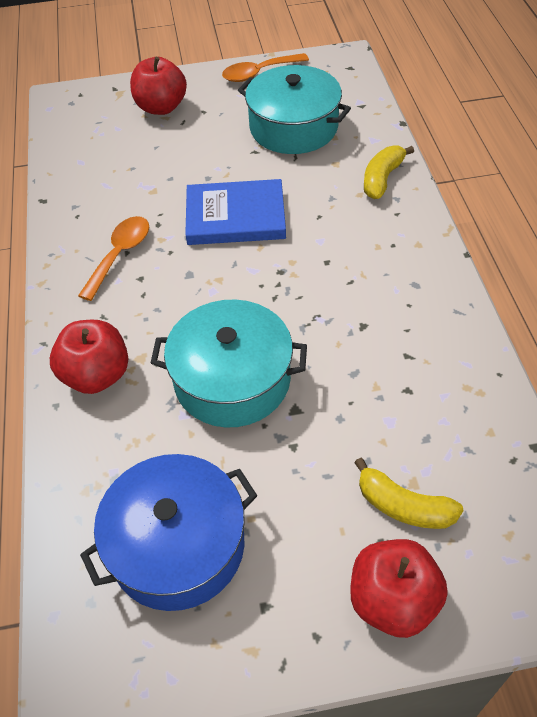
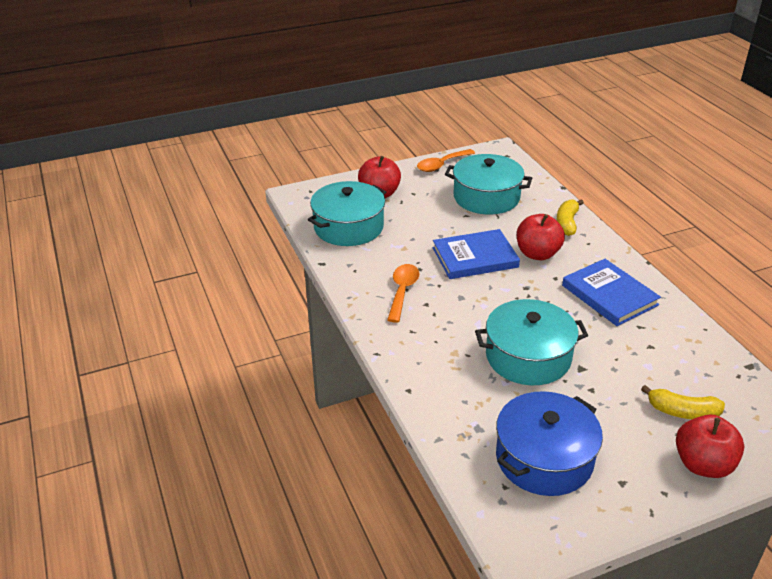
camera: 15 degrees left, 15 degrees down
(97, 375) = (428, 368): red apple -> red apple (537, 254)
(100, 152) = (348, 227): none -> turquoise pot
(387, 299) = (609, 295): none -> blue book

